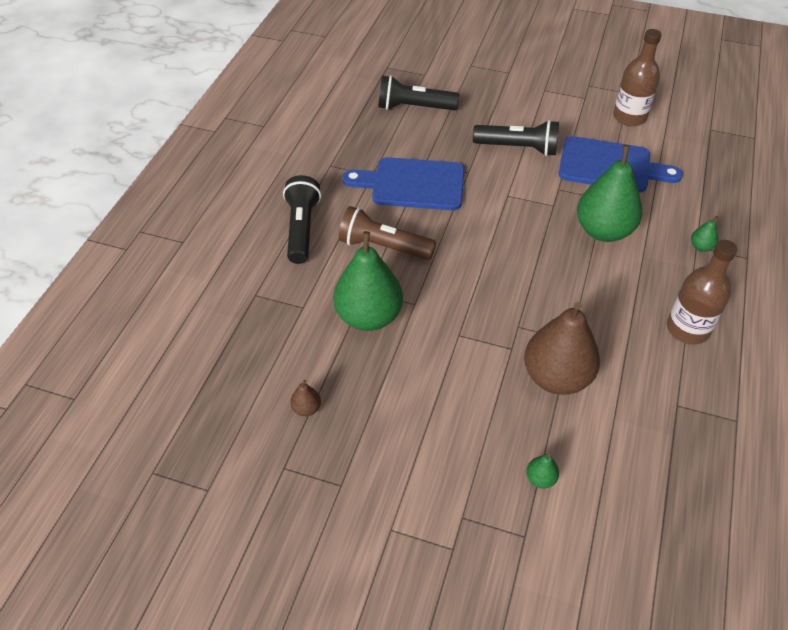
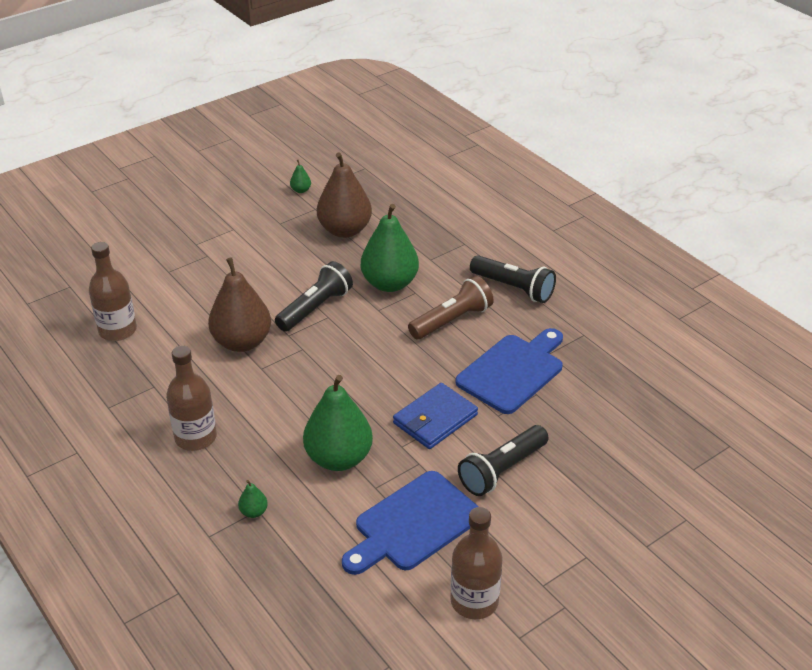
camera: 125 degrees right, 10 degrees down
(306, 409) = (344, 230): brown pear -> brown pear, size x2.47
(414, 107) = (633, 429): black flashlight -> black flashlight (315, 308)
(508, 201) = (435, 419): none -> blue wallet
(540, 479) = (189, 295): green pear -> green pear (301, 190)
(653, 503) = (117, 330): none -> brown bottle

